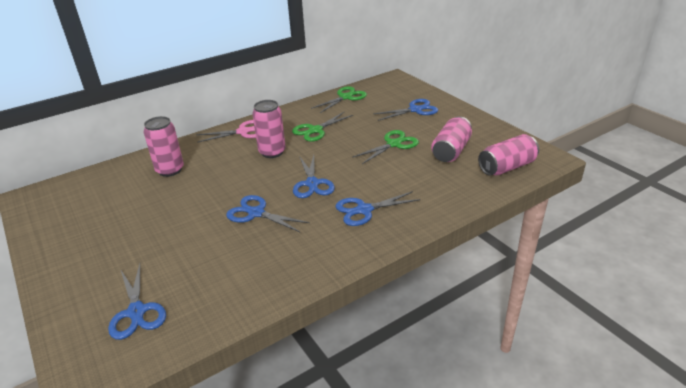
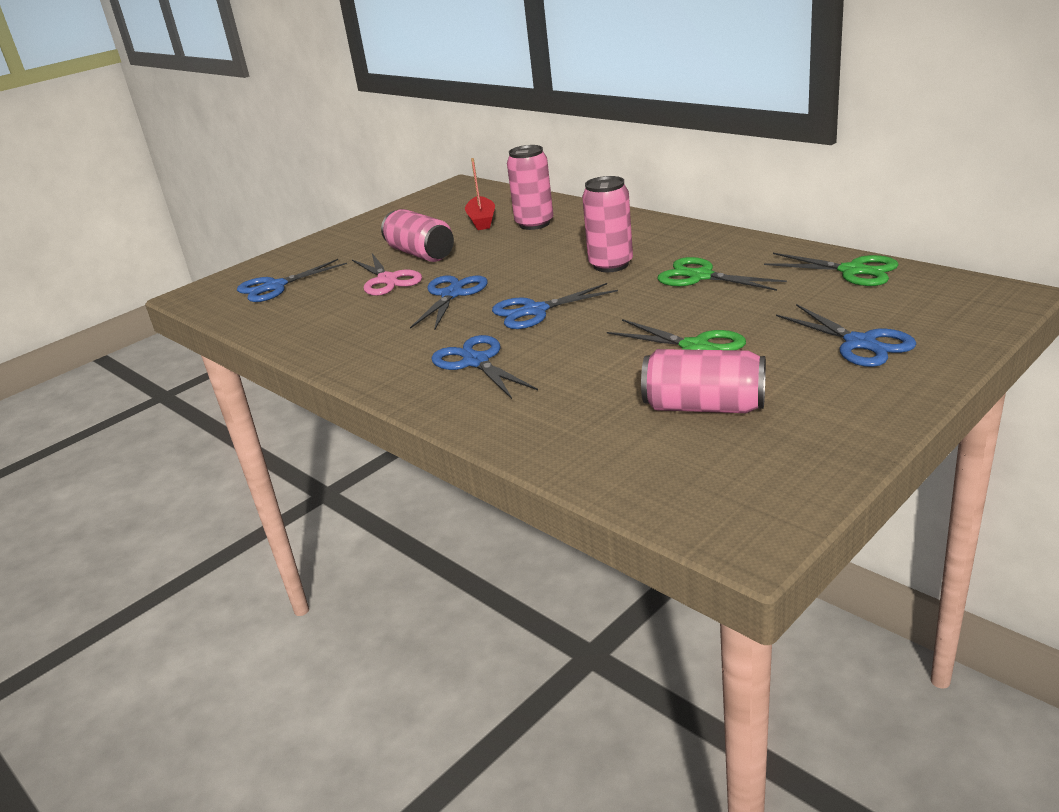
camera: 80 degrees right, 5 degrees down
(131, 191) = (482, 220): none -> red boat
(243, 132) = (660, 232): pink scissors -> pink scissors (387, 280)
(507, 167) = (671, 479): pink can -> pink can (420, 254)

